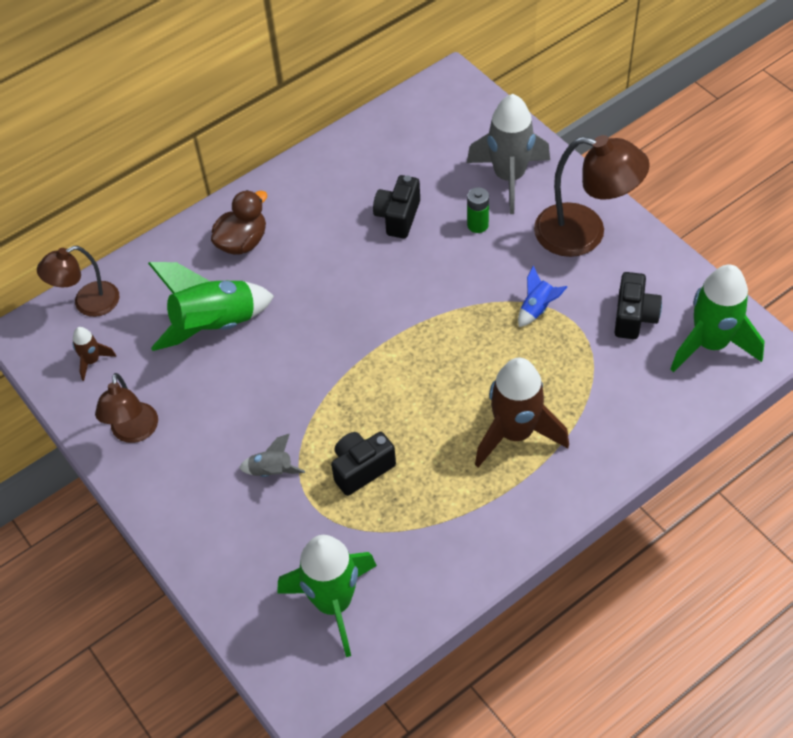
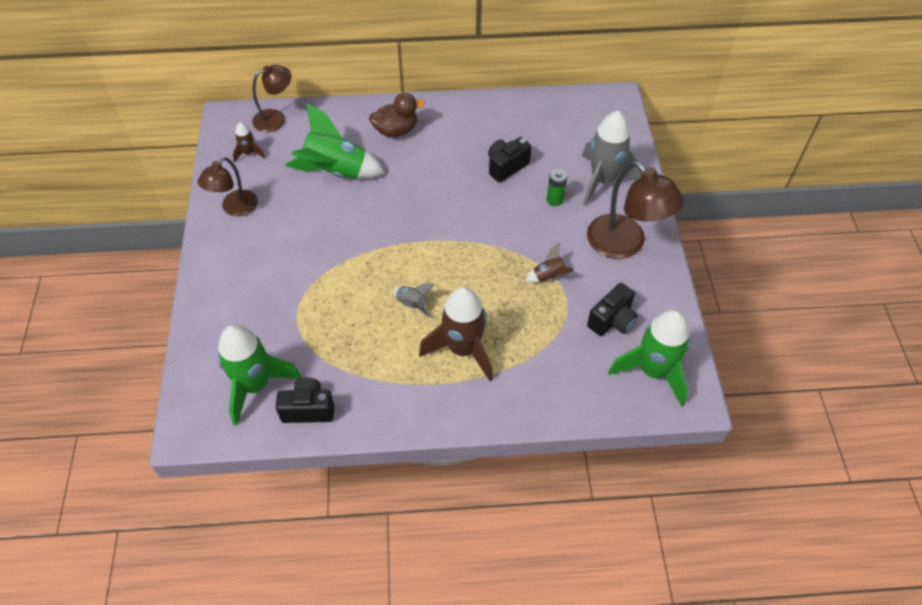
camera: 30 degrees right, 0 degrees up
(88, 303) = (276, 118): brown lamp -> brown lamp turned 150 degrees clockwise
(272, 471) = (291, 280): grey rocket -> grey rocket (412, 305)
(361, 469) = (345, 312): black camera -> black camera (308, 409)
(537, 308) = (548, 276): blue rocket -> brown rocket

